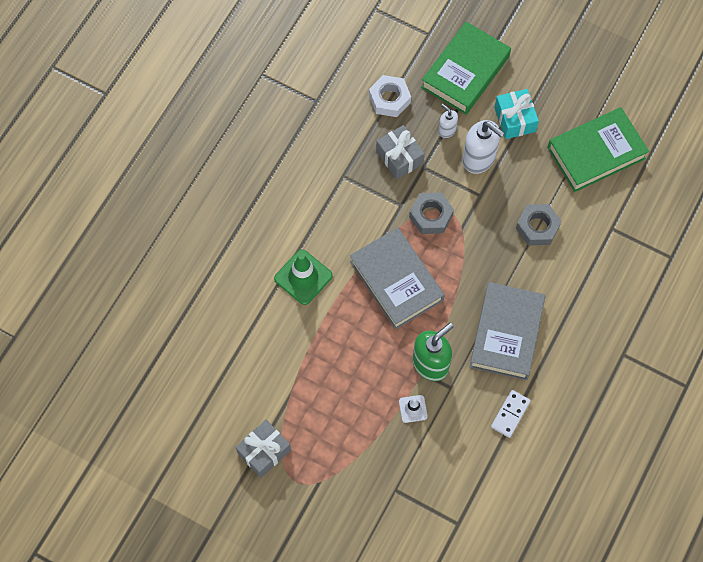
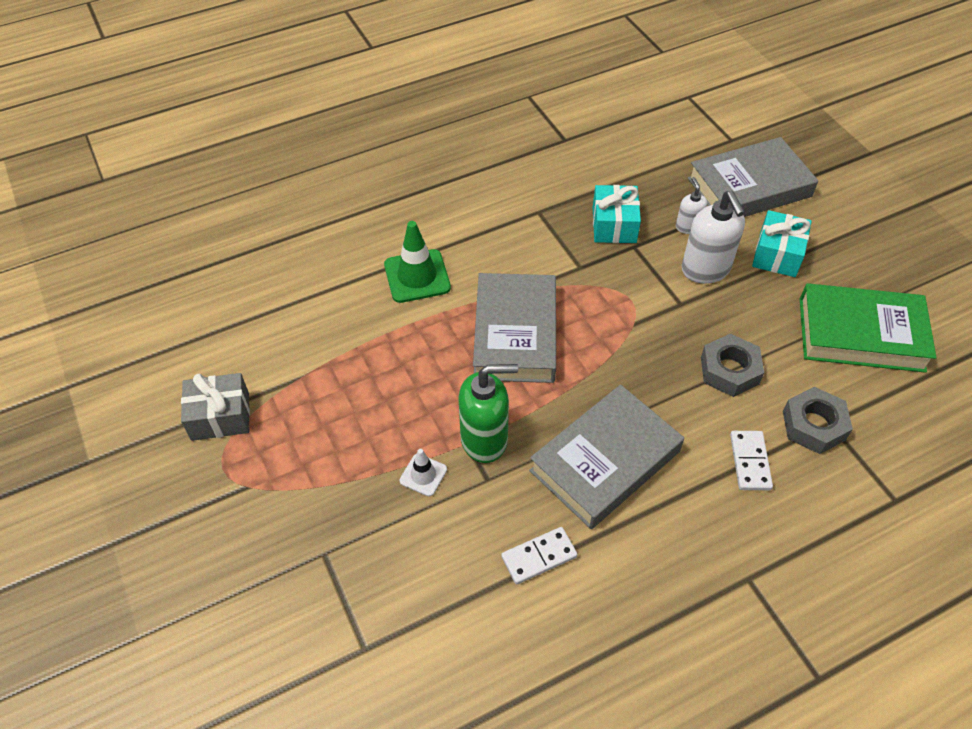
camera: 35 degrees right, 15 degrees down
(389, 99) = (644, 172): white nut -> none
(399, 157) = (614, 225): grey gift -> turquoise gift
(431, 216) = (606, 294): grey nut -> grey nut (813, 425)
(465, 72) = (749, 187): green book -> grey book
(584, 282) = (749, 462): none -> white domino

